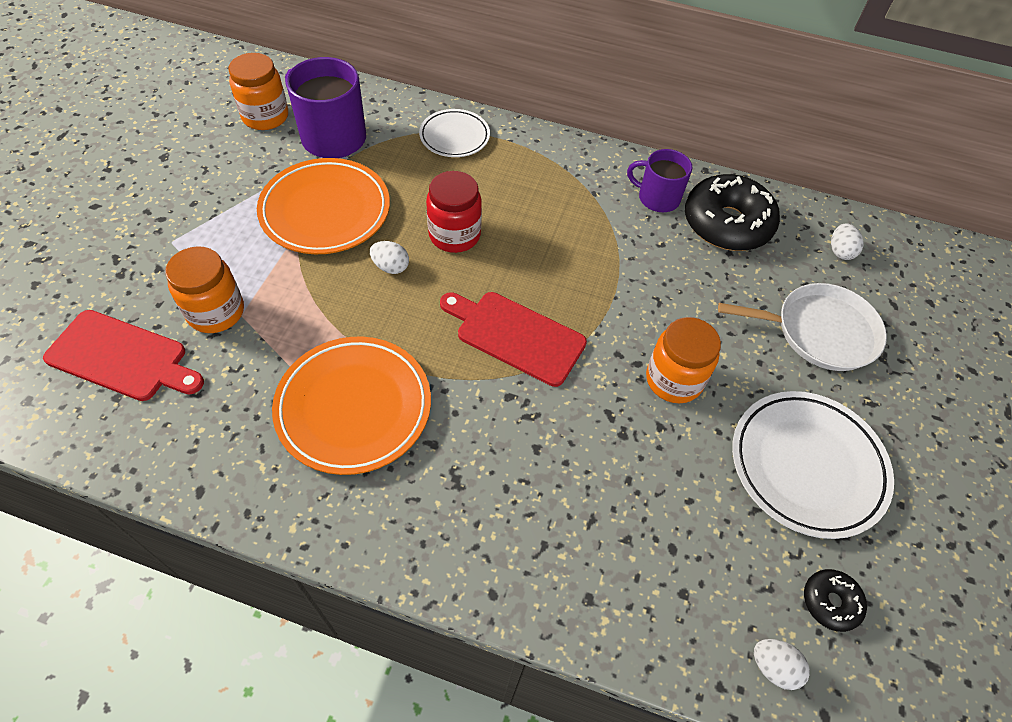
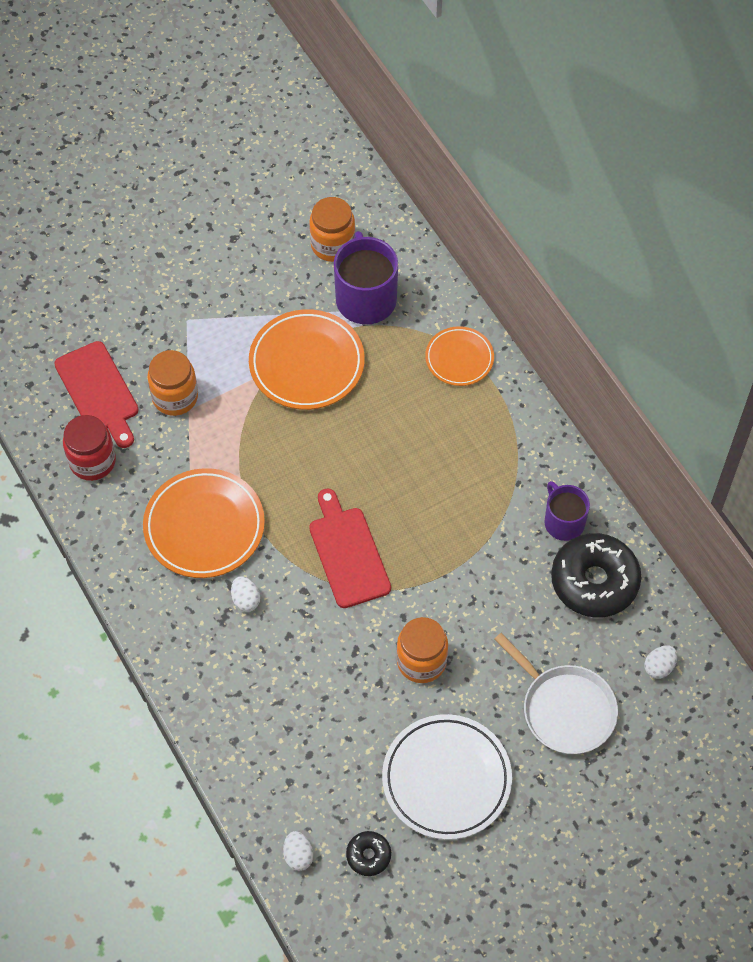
camera: 45 degrees right, 5 degrees up
(391, 267) = (312, 441): white egg -> white egg (246, 599)
(454, 137) = (459, 358): white plate -> orange plate
(454, 235) = (379, 446): red jar -> red jar (92, 461)

